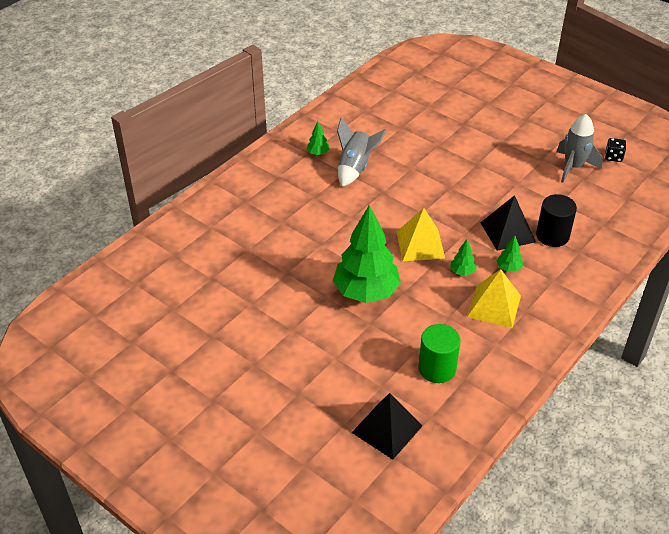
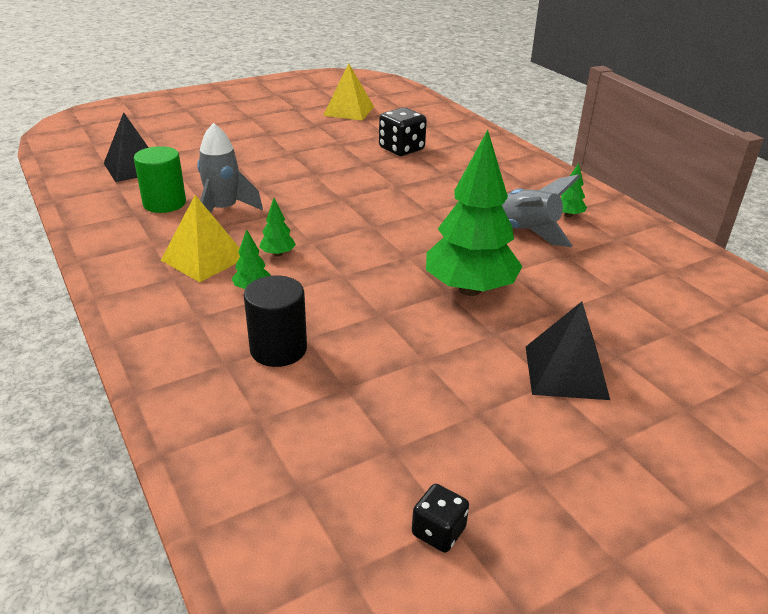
camera: 110 degrees right, 10 degrees down
(244, 259) = (401, 149): none -> black dice
(366, 292) = (302, 193): green tree -> green tree (469, 289)
(420, 244) = (348, 240): yellow pyramid -> yellow pyramid (348, 111)
(507, 232) = (319, 311): black pyramid -> black pyramid (566, 372)
(573, 167) = (433, 448): grey rocket -> grey rocket (224, 210)

